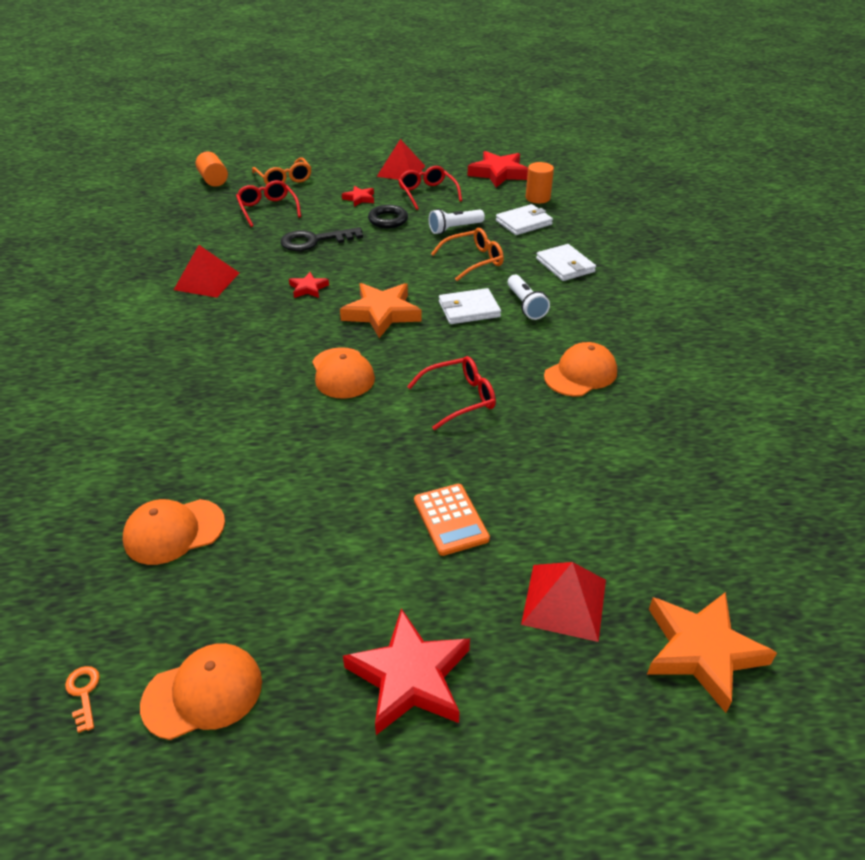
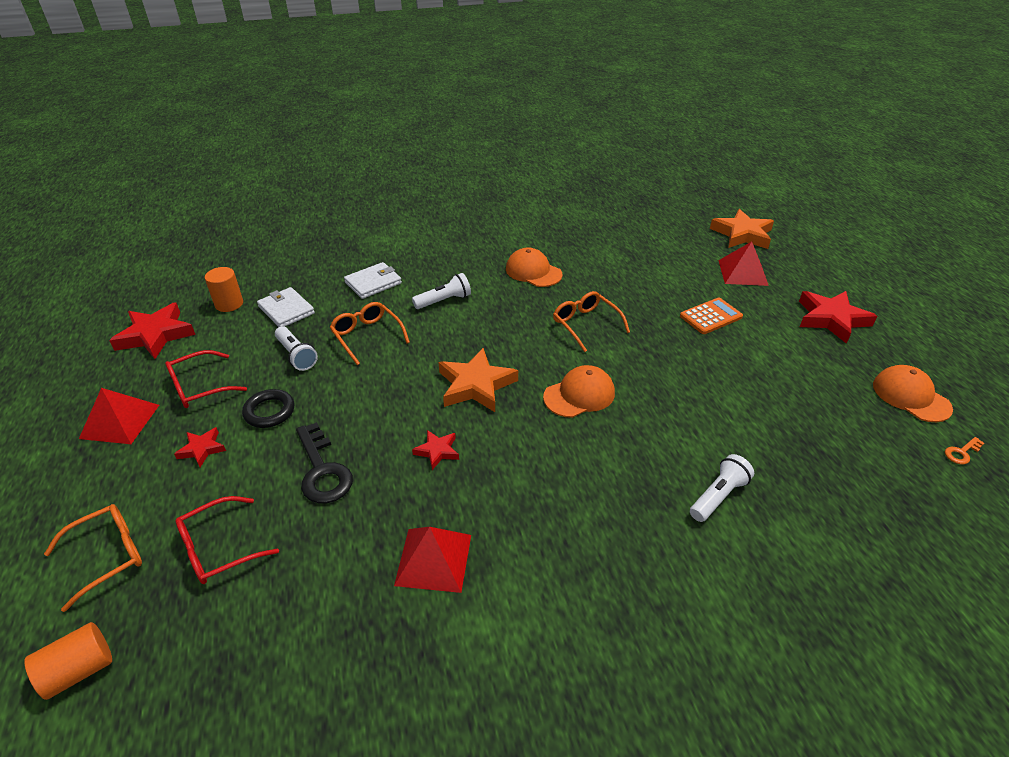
camera: 100 degrees left, 0 degrees up
(167, 435) = (718, 496): none -> white flashlight
(174, 531) = (814, 452): orange cap -> none
(459, 398) = (586, 324): red glasses -> orange glasses
(469, 309) = (457, 331): white wallet -> none

